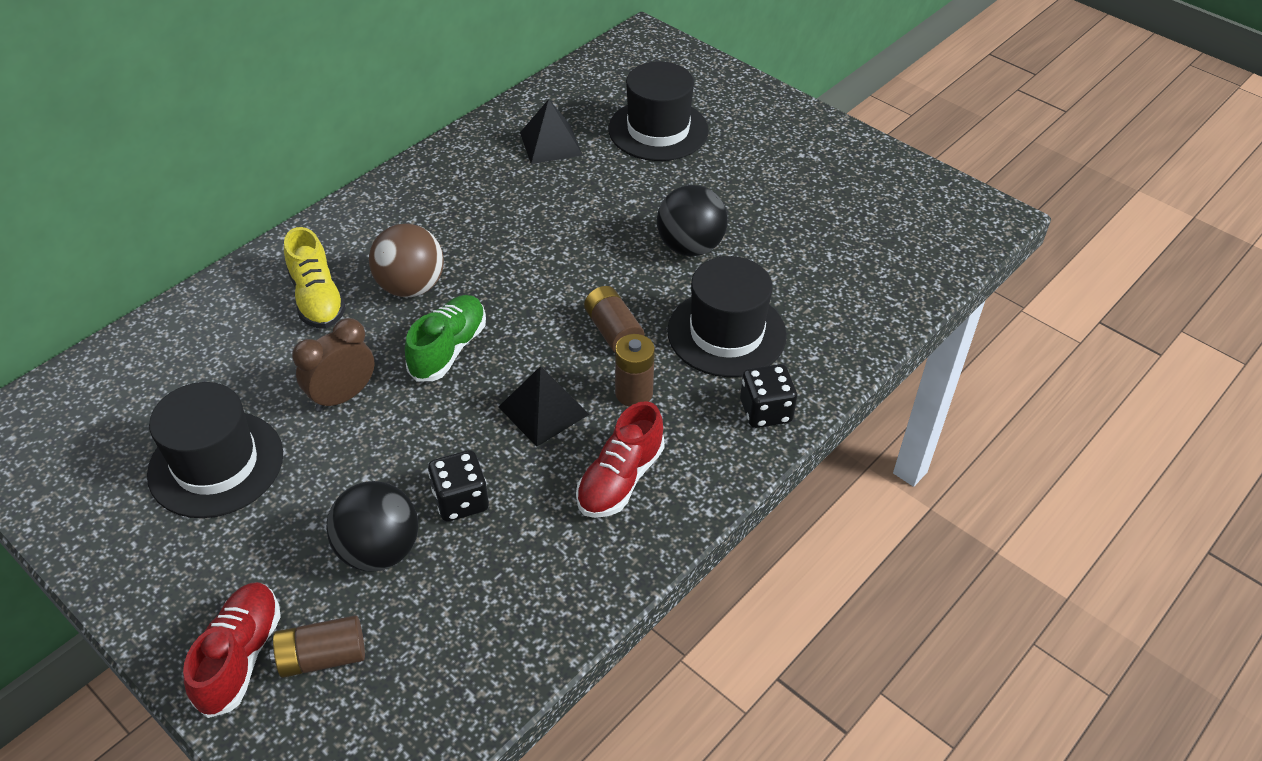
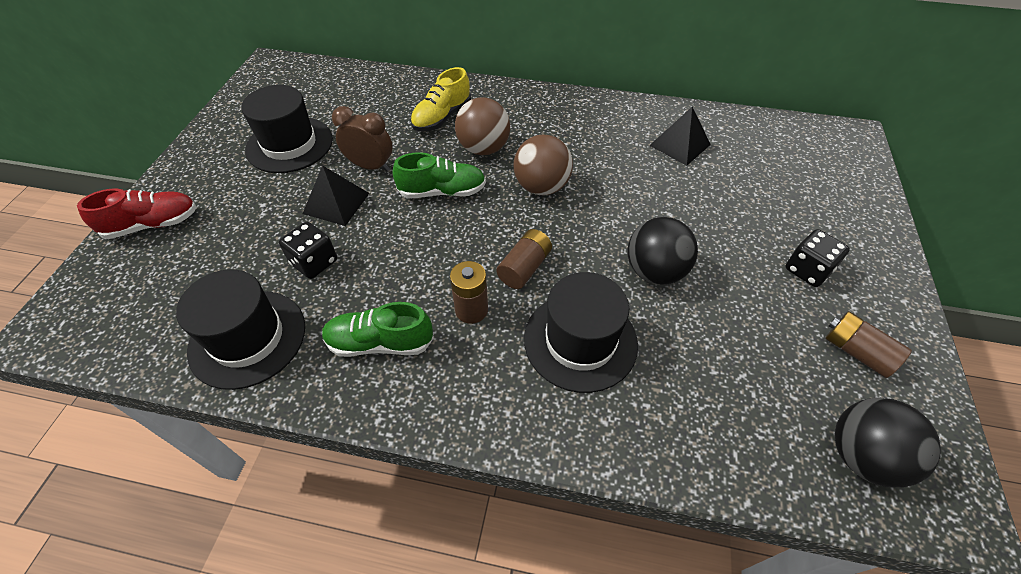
camera: 60 degrees right, 5 degrees up
(322, 657) = (162, 260): brown battery -> brown battery (856, 352)
(379, 550) = (255, 244): black ball -> black ball (862, 456)
(515, 269) = (541, 187): none -> brown ball
(543, 410) = (420, 266): black pyramid -> black pyramid (336, 203)
(620, 479) = (380, 343): red shoe -> green shoe
(658, 130) = (761, 192): black hat -> black hat (247, 338)
(765, 411) = (513, 411): black dice -> black dice (807, 270)

